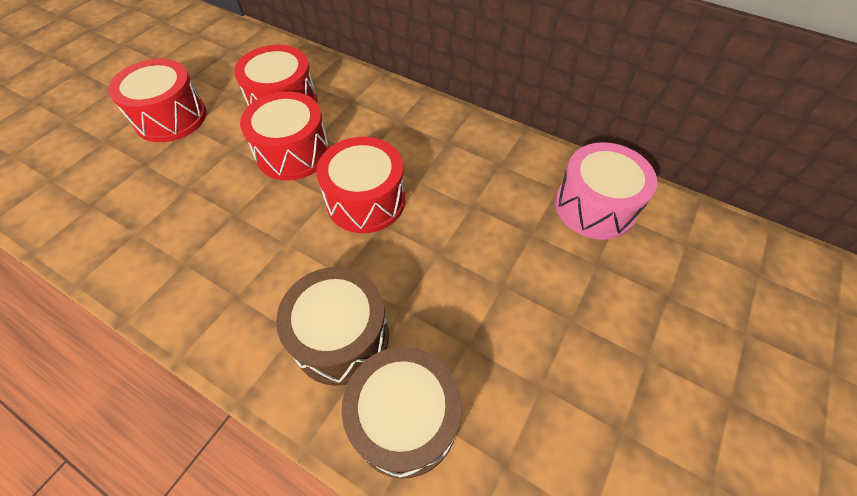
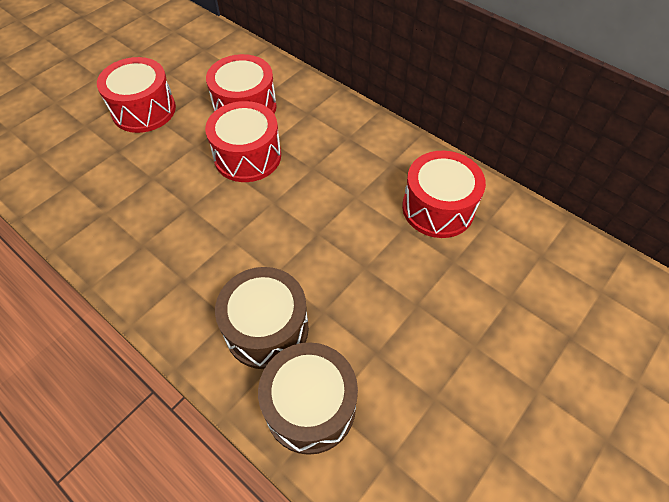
camera: 10 degrees right, 0 degrees up
(366, 200) = (306, 210): red drum -> red drum (438, 208)
(594, 206) = (519, 244): pink drum -> none

